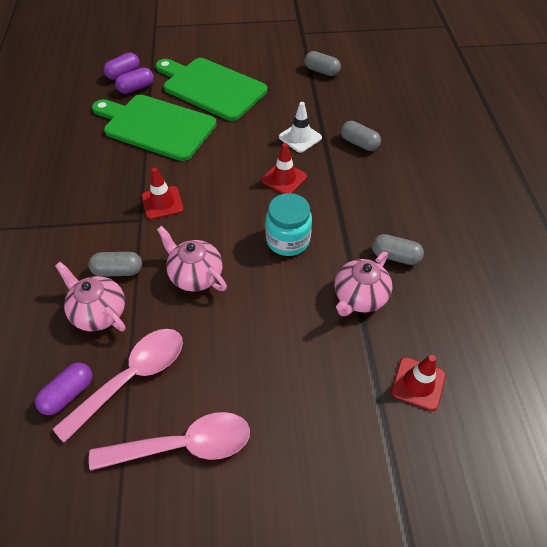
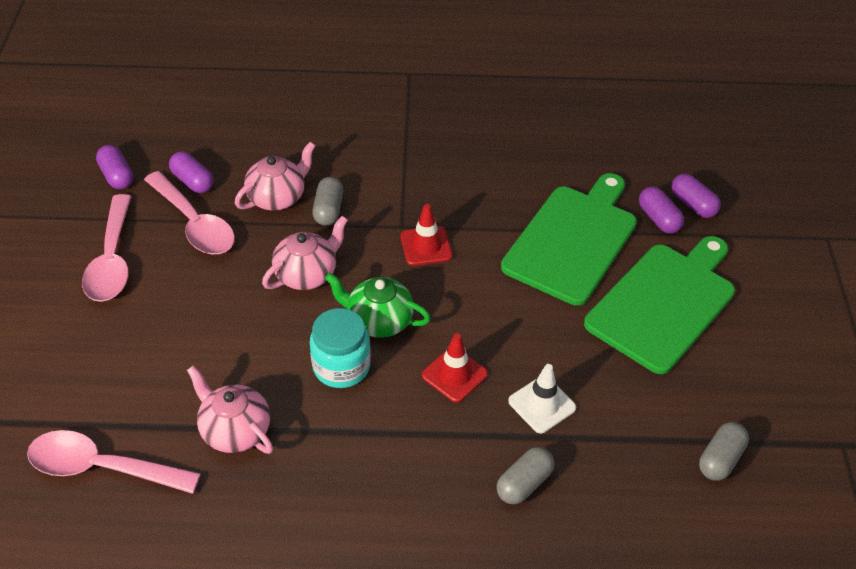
camera: 95 degrees right, 5 degrees down
(51, 479) = (117, 176): none -> purple capsule
(240, 223) = (378, 320): none -> green teapot
(395, 256) = (289, 484): grey capsule -> none
(418, 383) = (102, 467): red traffic cone -> pink spoon

